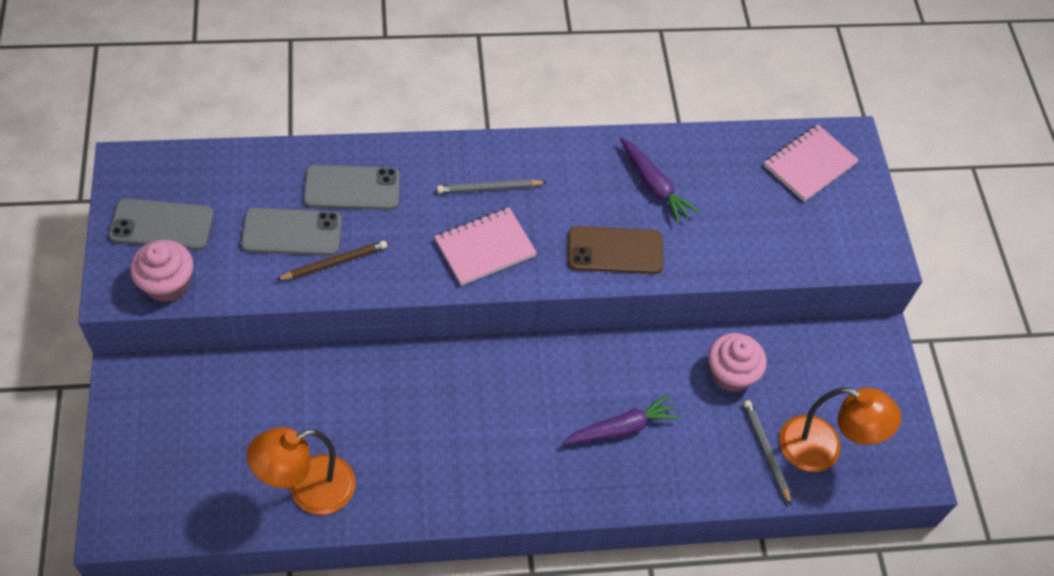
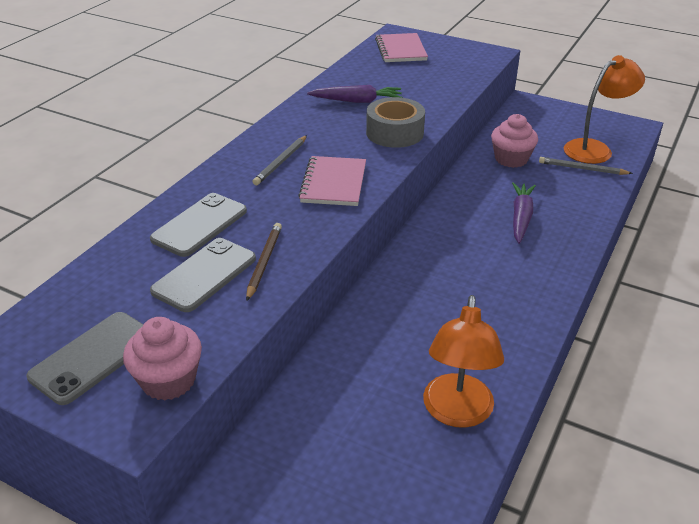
camera: 50 degrees left, 20 degrees down
(615, 250) = (394, 133): brown phone -> grey tape

